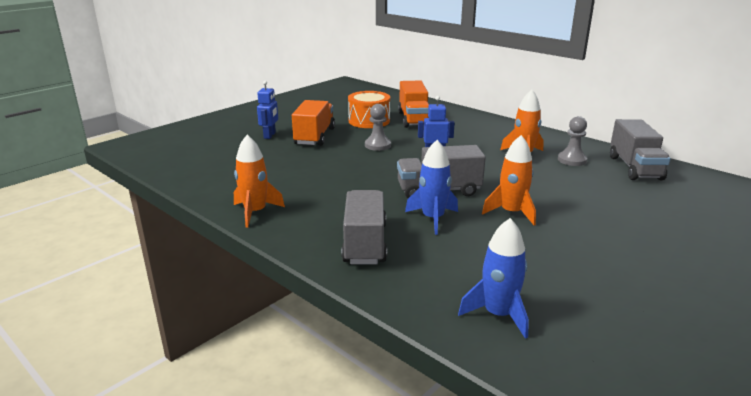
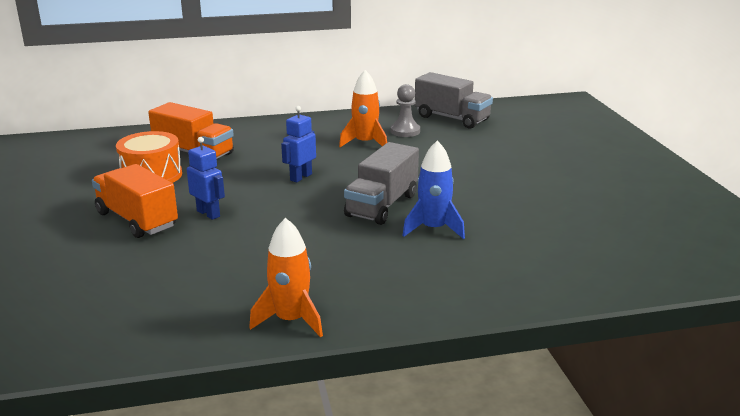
camera: 55 degrees left, 0 degrees up
(270, 135) = (76, 246): blue robot -> blue robot (208, 213)
(365, 243) = (441, 278): grey truck -> none
(377, 145) = (229, 195): grey pawn -> none
(498, 314) = (613, 262): blue rocket -> none
(511, 213) = (465, 193): orange rocket -> none

